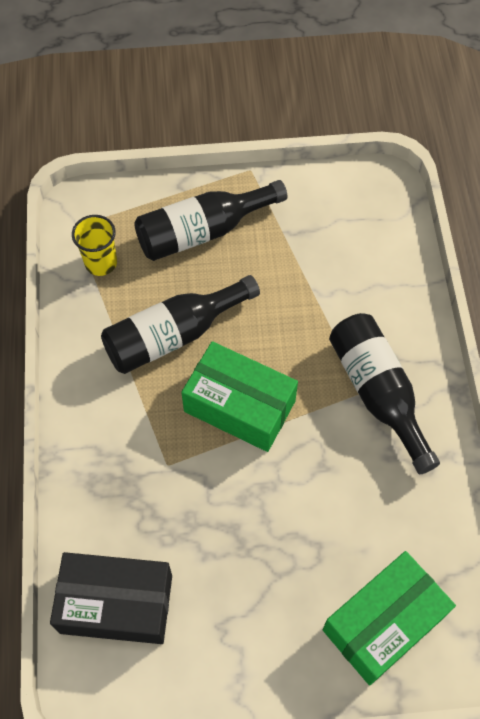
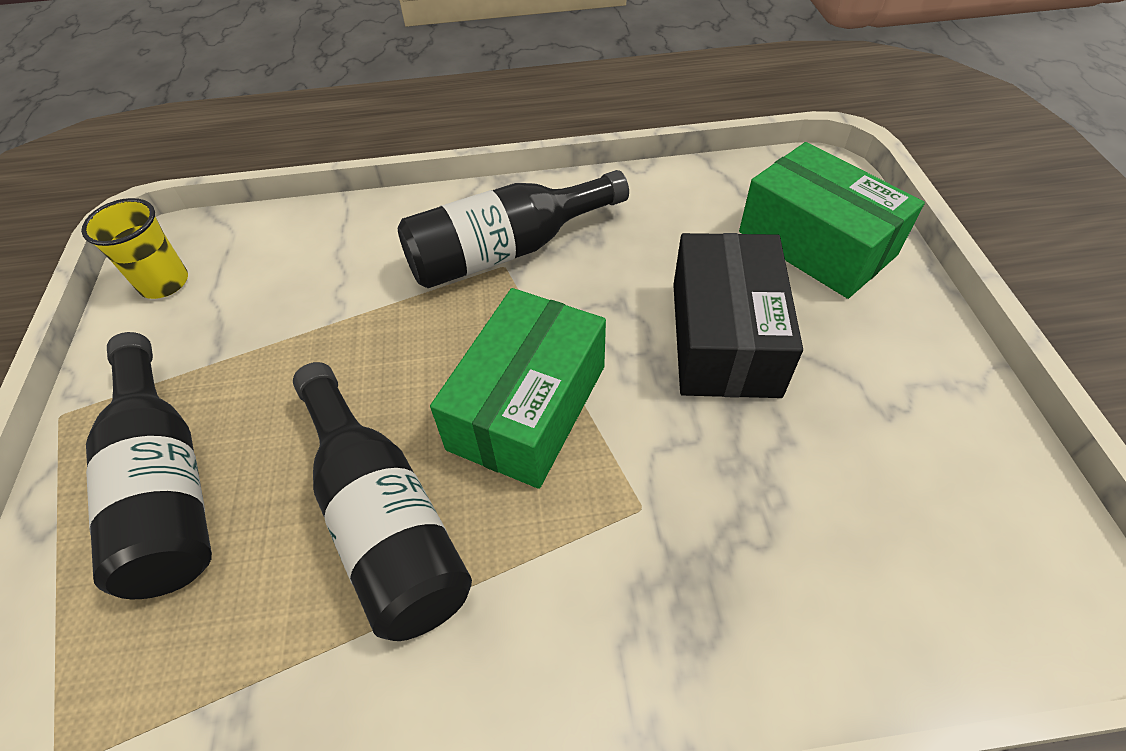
camera: 90 degrees left, 10 degrees down
(101, 263) = (179, 687): yellow cup -> yellow cup (164, 283)
(116, 603) = (911, 569): black box -> black box (724, 338)

